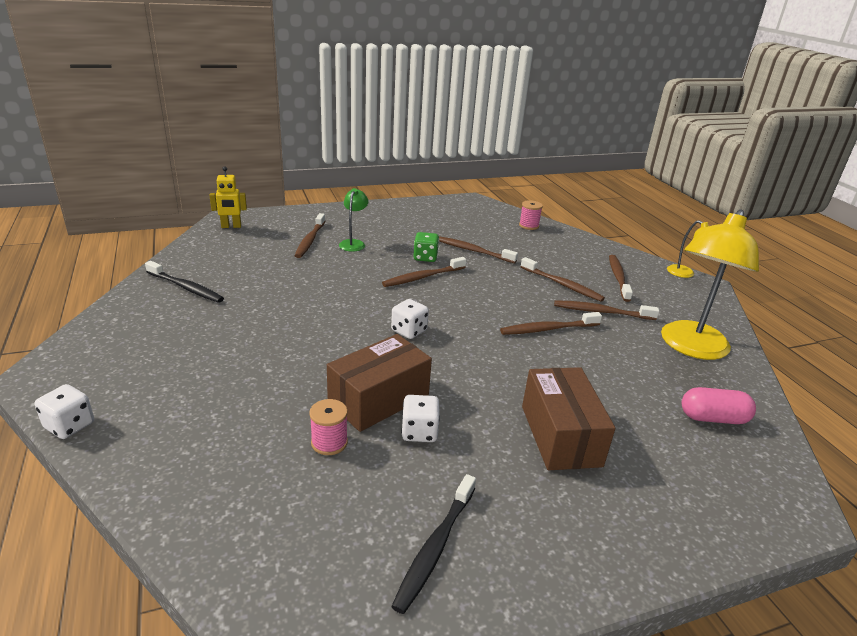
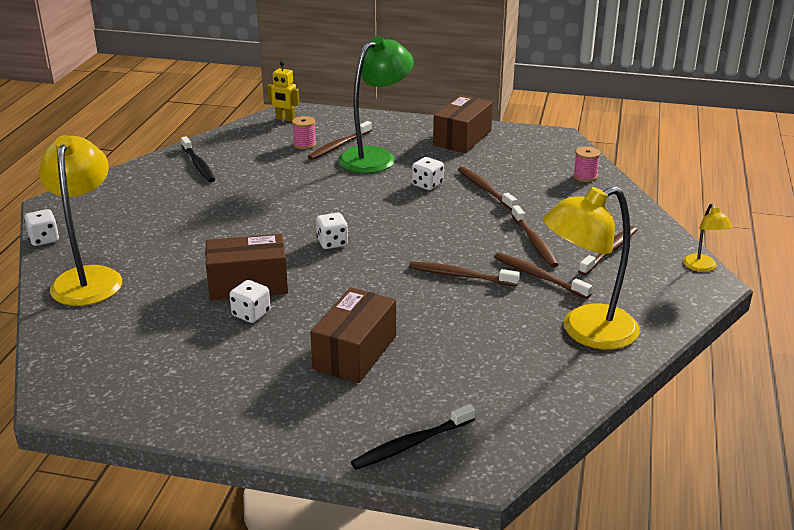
camera: 35 degrees right, 0 degrees up
(184, 456) = (89, 278): none -> yellow lamp
(329, 442) = (183, 300): pink spool -> pink spool (304, 144)
(353, 243) = (375, 157): green lamp -> green lamp, size x2.08
(405, 214) = (462, 138): none -> brown box
(423, 277) = (402, 202): brown toothbrush -> none
(425, 257) = (427, 184): green dice -> white dice
(435, 547) = (180, 380): black toothbrush -> black toothbrush (412, 444)
(713, 418) = (512, 388): pink capsule -> none

